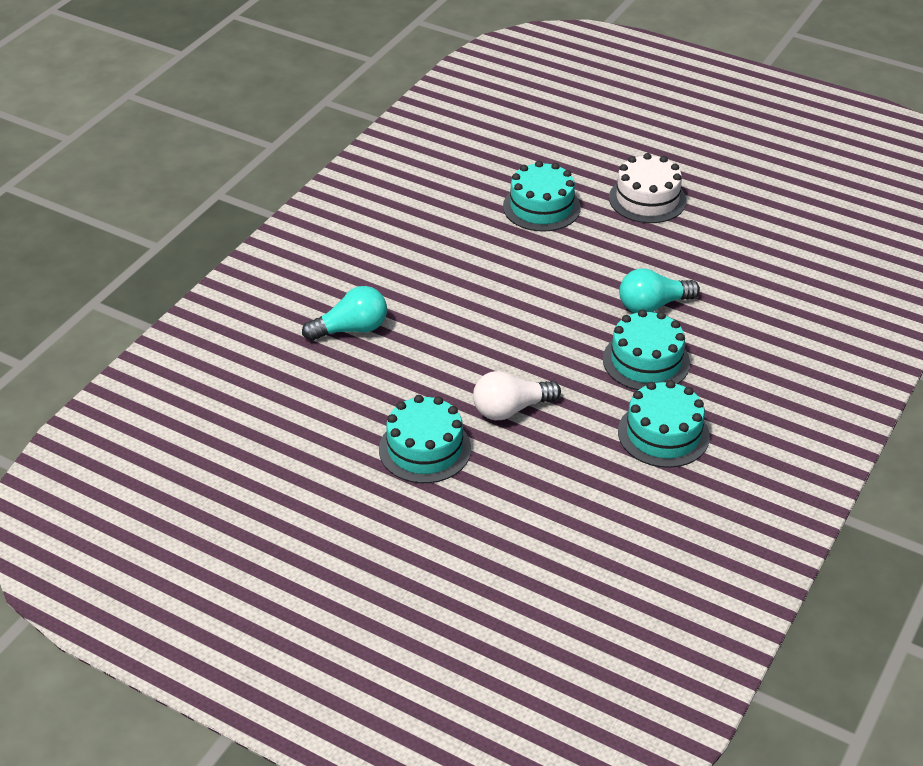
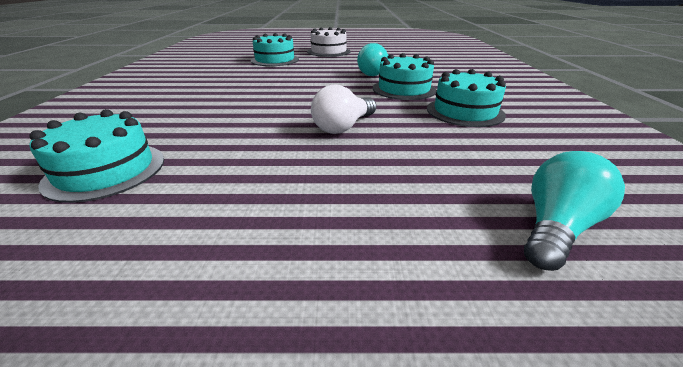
camera: 30 degrees left, 10 degrees down
(351, 329) = (166, 119): turquoise light bulb -> turquoise light bulb (555, 228)
(425, 449) = (290, 170): turquoise cake -> turquoise cake (106, 170)

